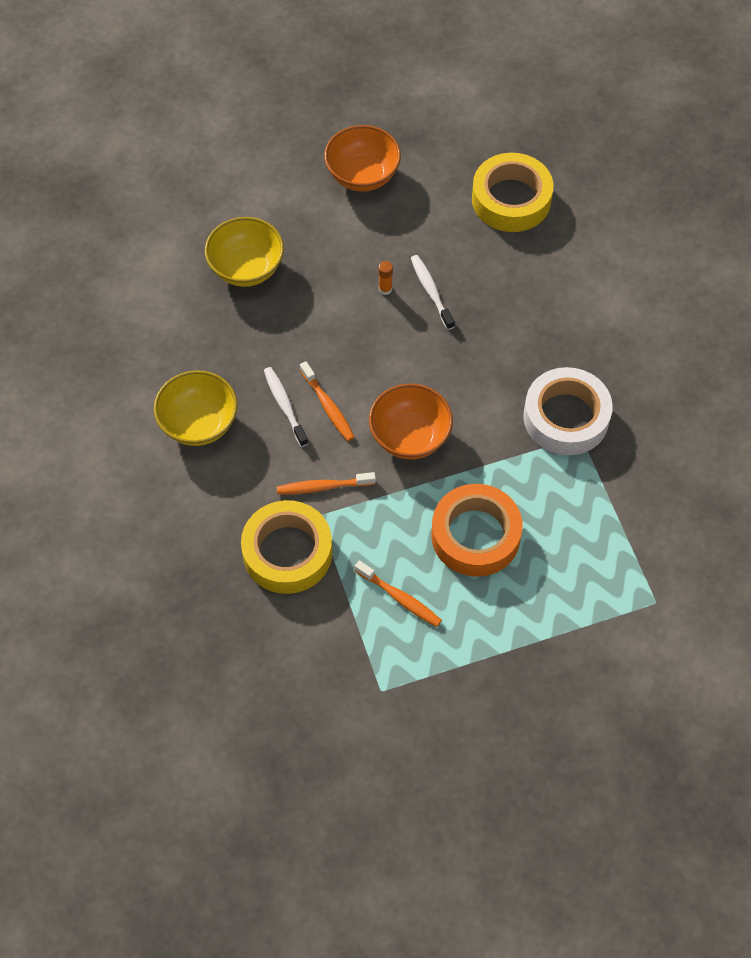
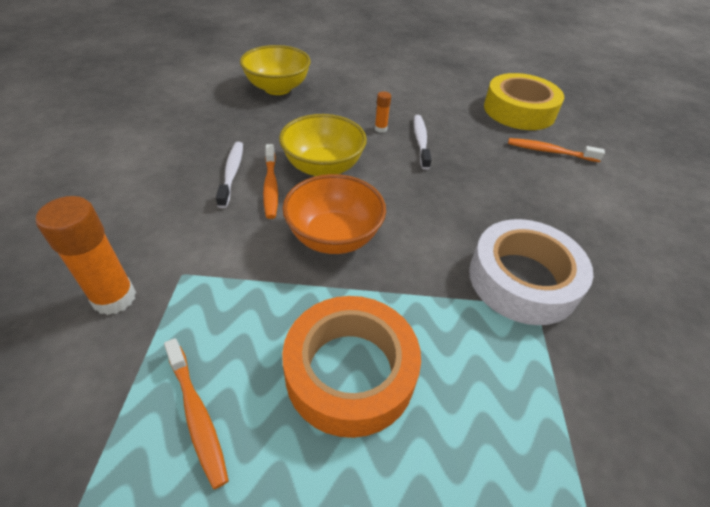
camera: 20 degrees right, 15 degrees down
(199, 423) = (146, 161): yellow bowl -> yellow bowl (323, 167)
(287, 552) = (114, 298): yellow tape -> orange glue stick
(323, 487) = (210, 249): orange toothbrush -> orange toothbrush (549, 151)
(362, 175) = (403, 70): orange bowl -> none

